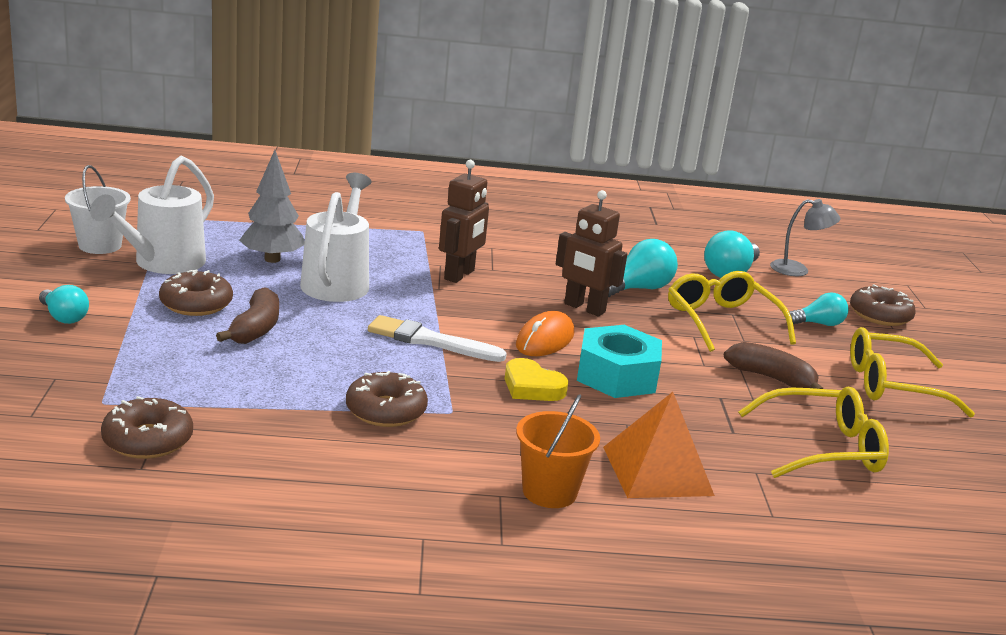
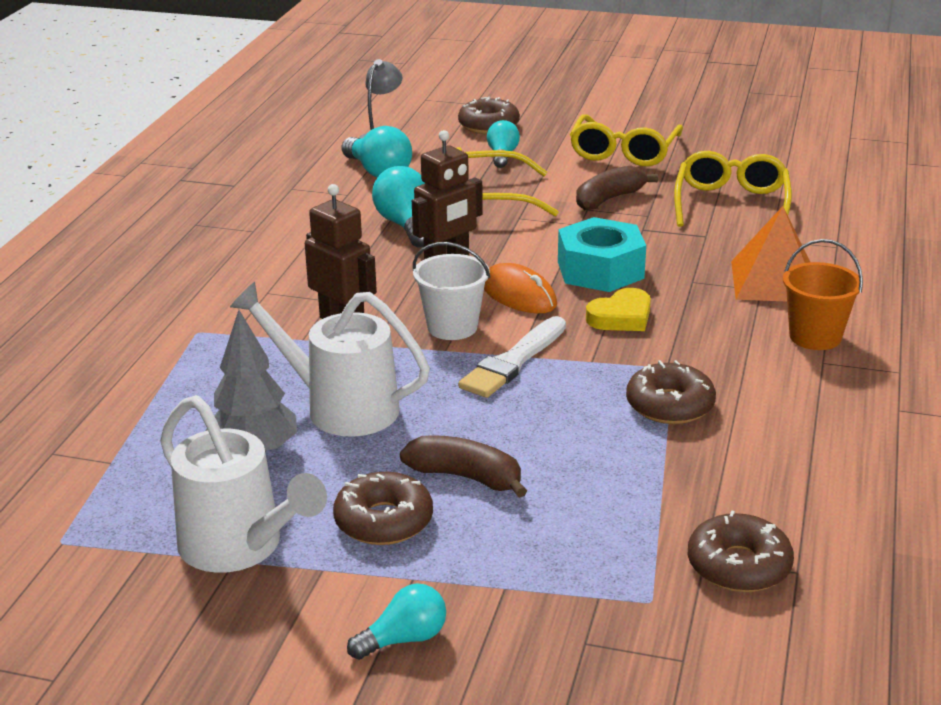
camera: 70 degrees left, 5 degrees up
(100, 245) = (151, 608): white bucket -> white bucket (452, 327)

